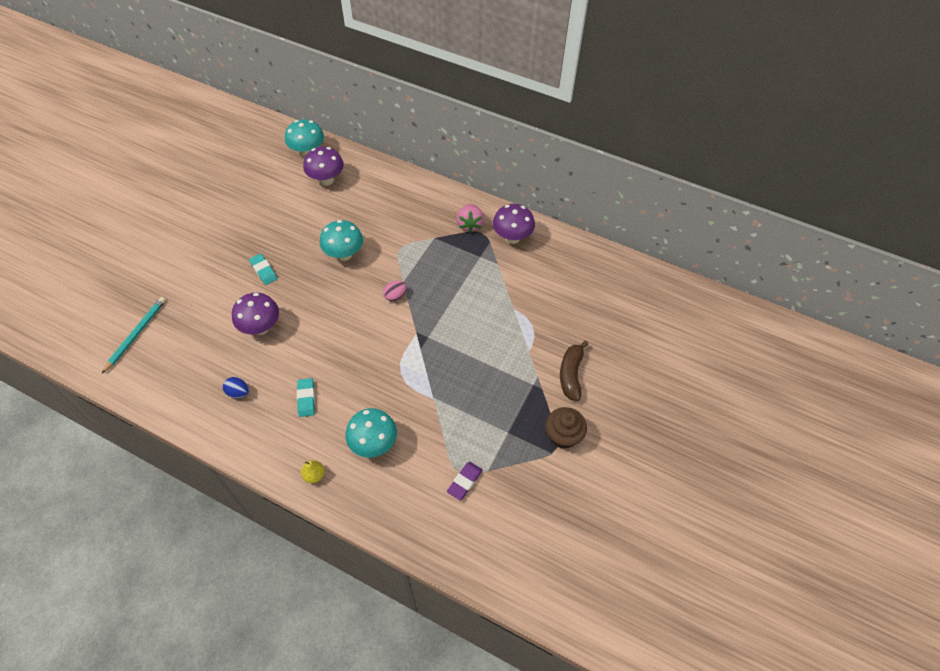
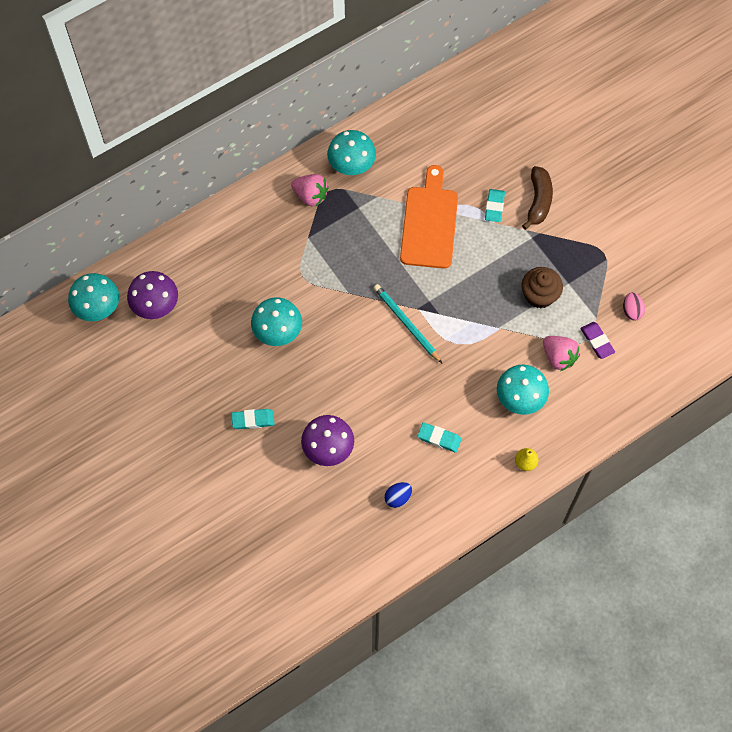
camera: 60 degrees left, 10 degrees up
(136, 334) = (266, 575): turquoise pencil -> turquoise pencil (406, 324)
(395, 296) = (362, 307): pink egg -> pink egg (631, 311)
(431, 457) = (558, 357): none -> pink strawberry
(497, 307) = (429, 223): none -> orange cutting board
(512, 237) = (351, 166): purple mushroom -> turquoise mushroom
(543, 345) = (494, 207): none -> turquoise eraser
(563, 435) = (595, 241): brown cupcake -> brown cupcake (539, 295)
(571, 374) = (538, 201): brown banana -> brown banana turned 120 degrees counterclockwise

